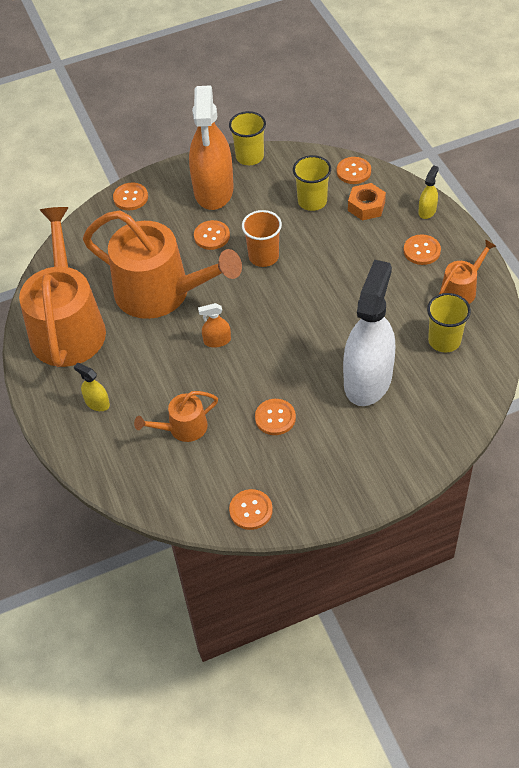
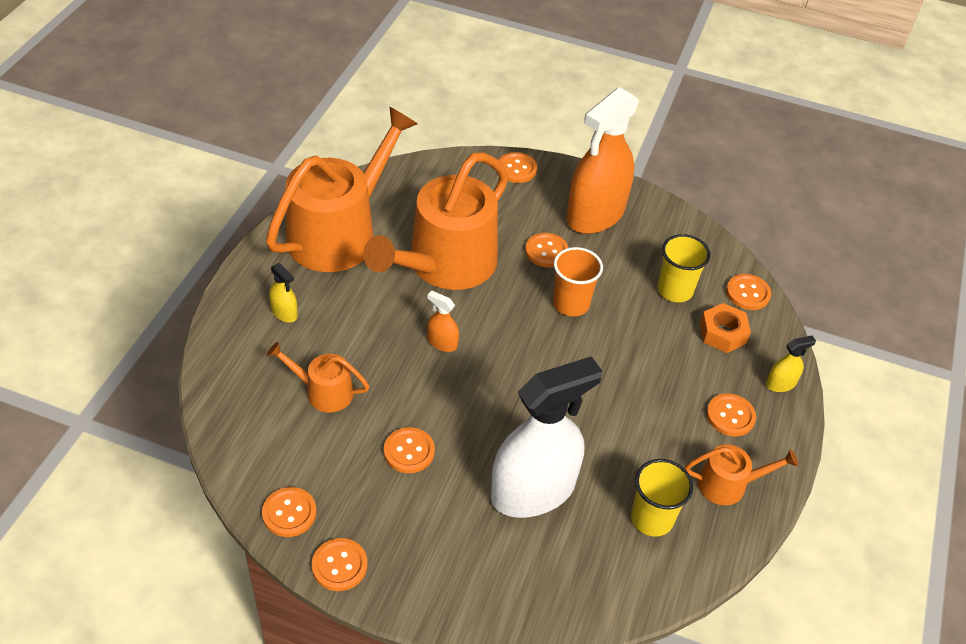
camera: 35 degrees right, 5 degrees down
(97, 403) = (284, 312): yellow spray bottle -> yellow spray bottle turned 150 degrees clockwise
(160, 292) = (445, 264): orange watering can -> orange watering can turned 60 degrees clockwise
(249, 156) = (663, 210): yellow cup -> none
(314, 511) = (339, 565): none -> orange button

